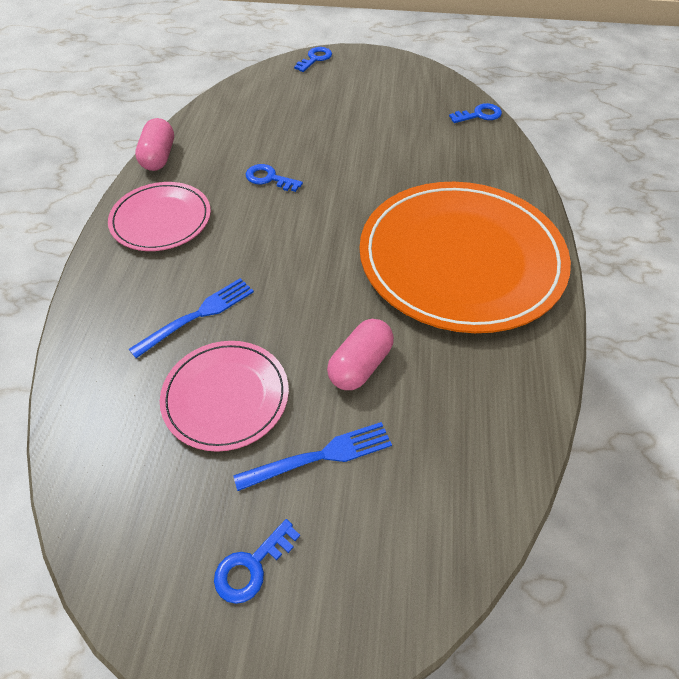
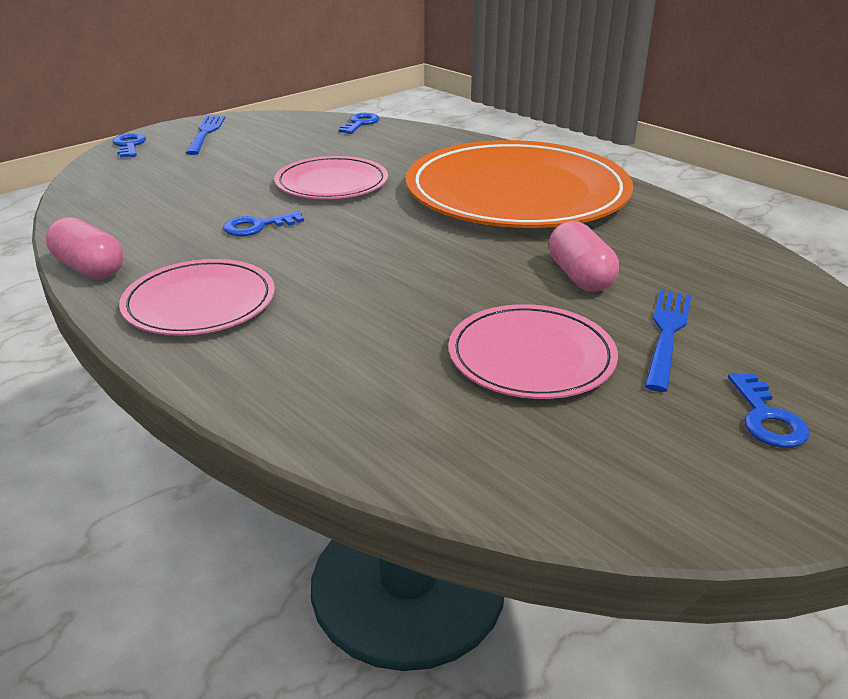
camera: 50 degrees left, 20 degrees down
(198, 315) = (391, 332): blue fork -> blue fork (205, 133)
(364, 167) = (332, 183): none -> pink plate

